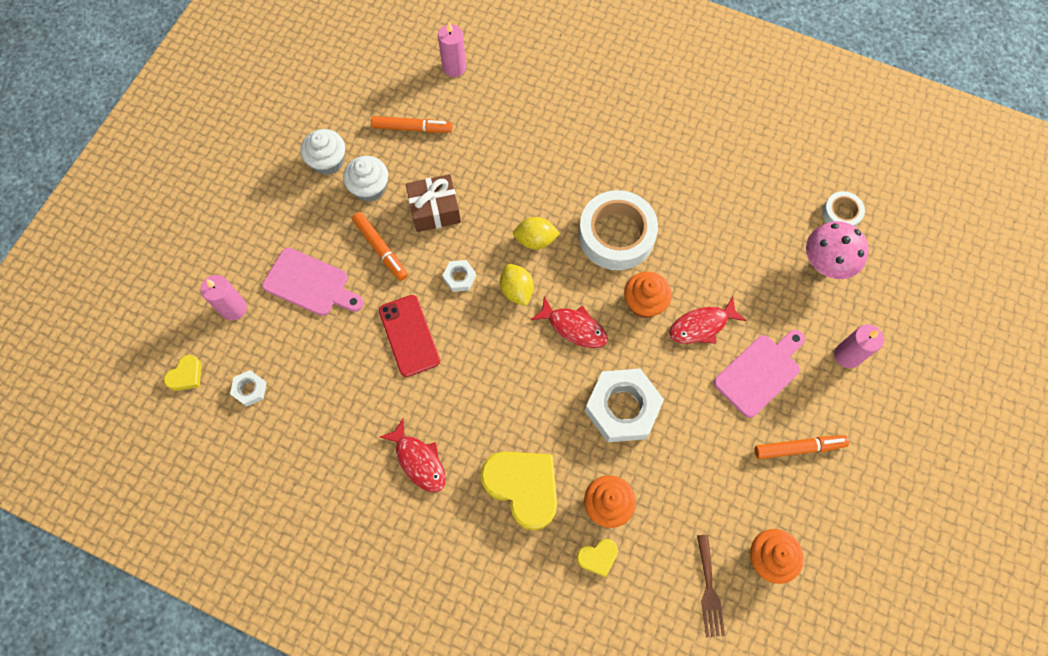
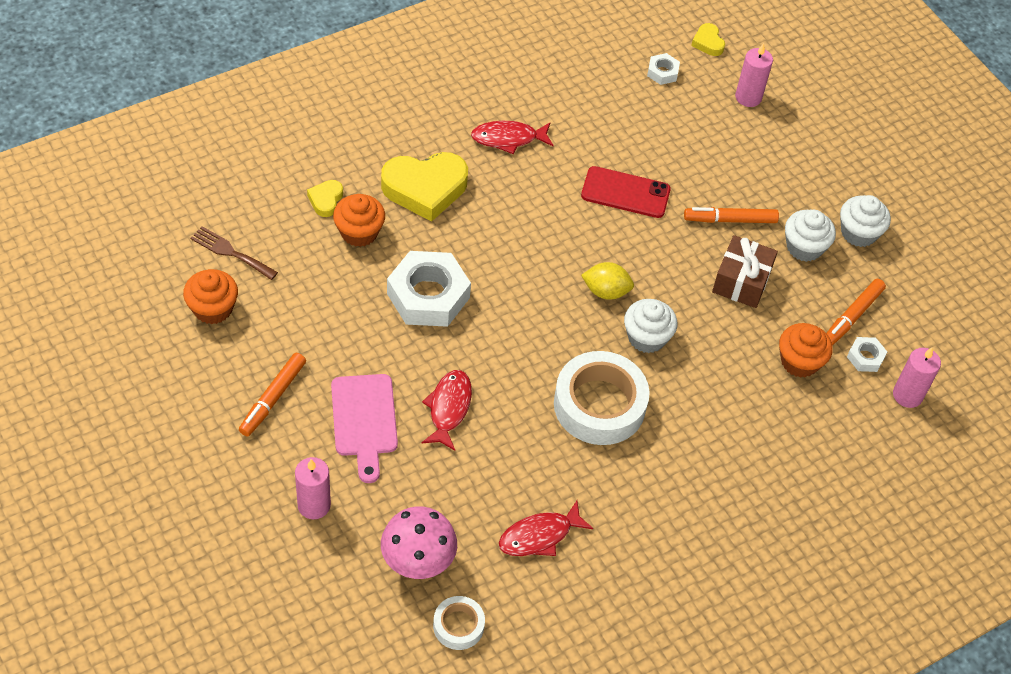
camera: 120 degrees right, 15 degrees down
(310, 283) = (732, 155): pink cutting board -> none
(459, 277) = (654, 258): white nut -> white nut (865, 357)
(535, 240) = (646, 337): yellow lemon -> white cupcake
(573, 327) = (533, 310): red fish -> red fish (539, 536)
(644, 302) = (511, 379): orange cupcake -> orange cupcake (799, 362)

